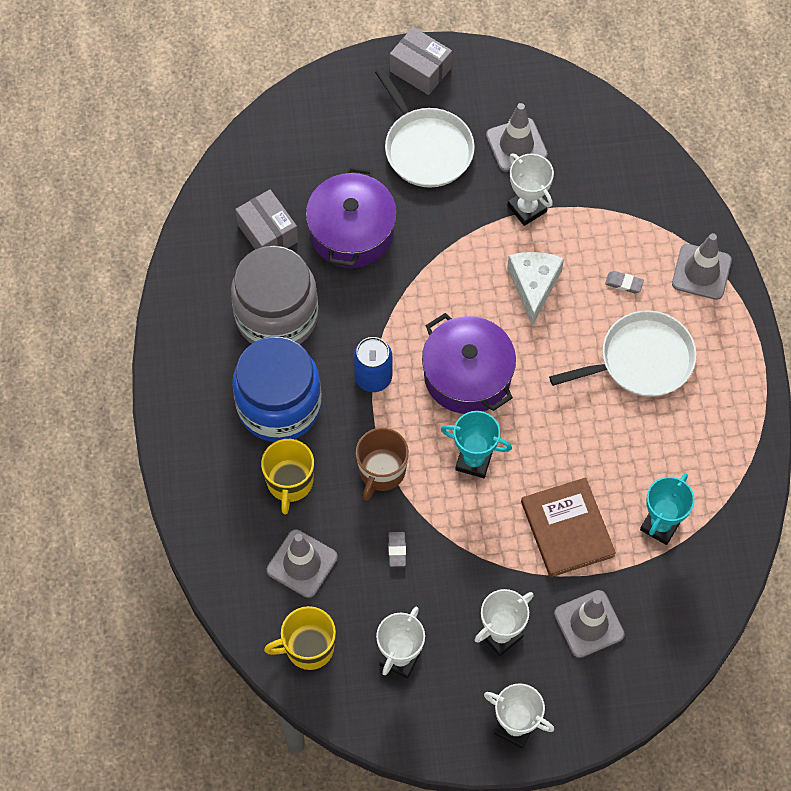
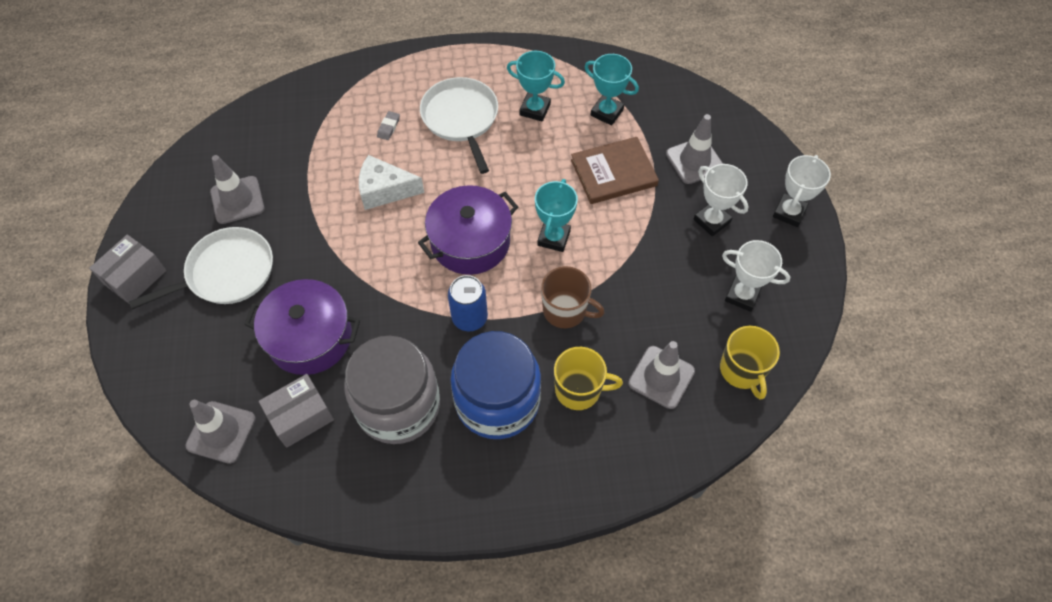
camera: 90 degrees left, 5 degrees down
(397, 550) = (641, 298): grey eraser -> none
(527, 208) = (305, 193): white trophy -> none
(660, 442) = (535, 109): none -> turquoise trophy
(701, 272) = (383, 77): grey traffic cone -> grey traffic cone (221, 432)

